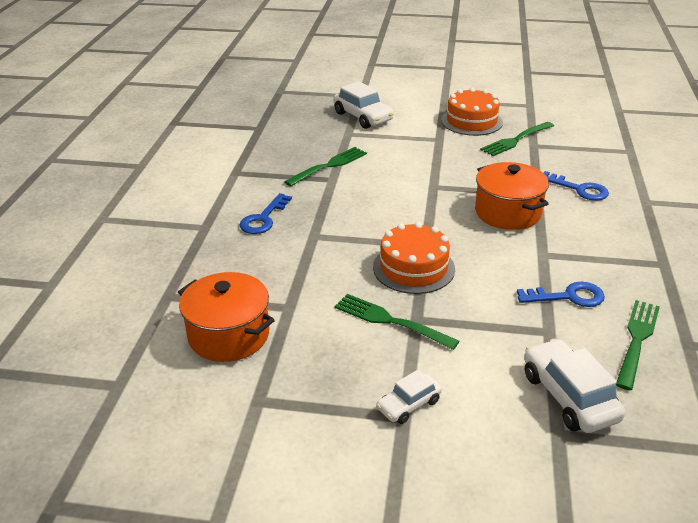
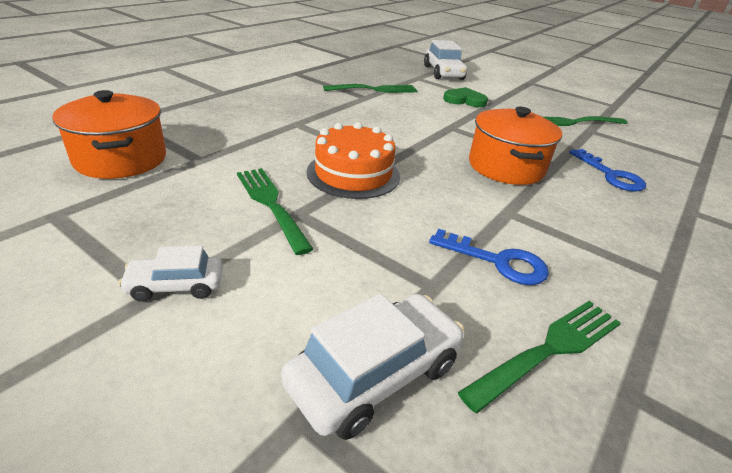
camera: 25 degrees right, 0 degrees up
(263, 219) = (273, 101): blue key -> none
(414, 148) = (464, 100): none -> green heart
(471, 121) = (541, 100): orange cake -> none
(569, 396) = (374, 374): white car -> white car turned 45 degrees clockwise

